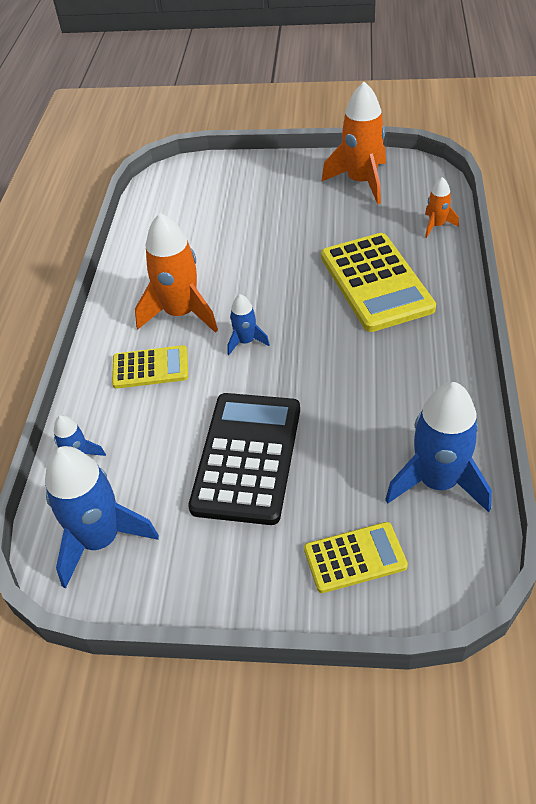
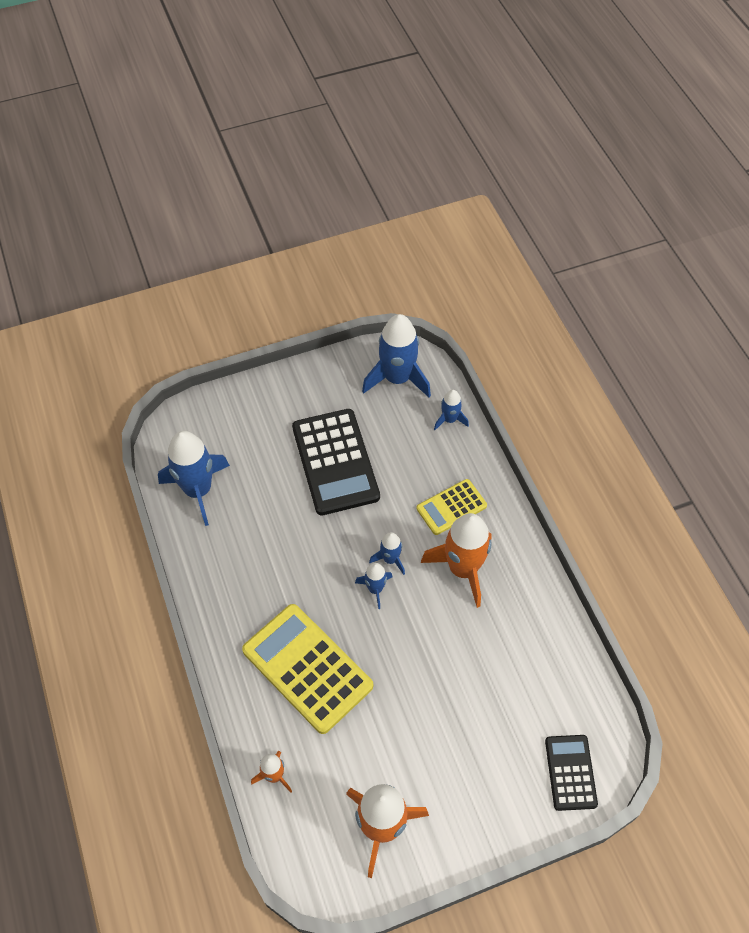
camera: 150 degrees right, 10 degrees up
(200, 175) = (570, 772): none -> black calculator
(276, 322) = (375, 589): none -> blue rocket
(355, 558) = (235, 423): yellow calculator -> none

